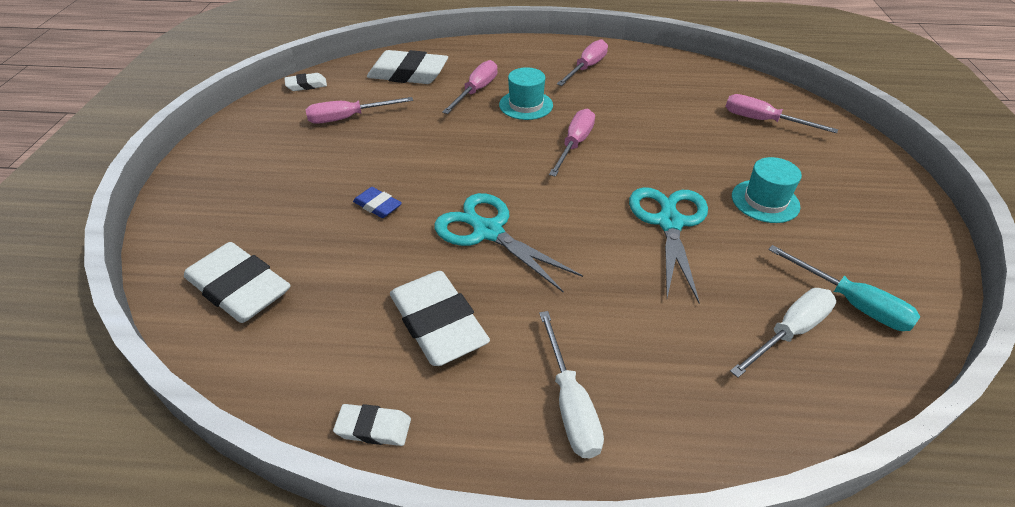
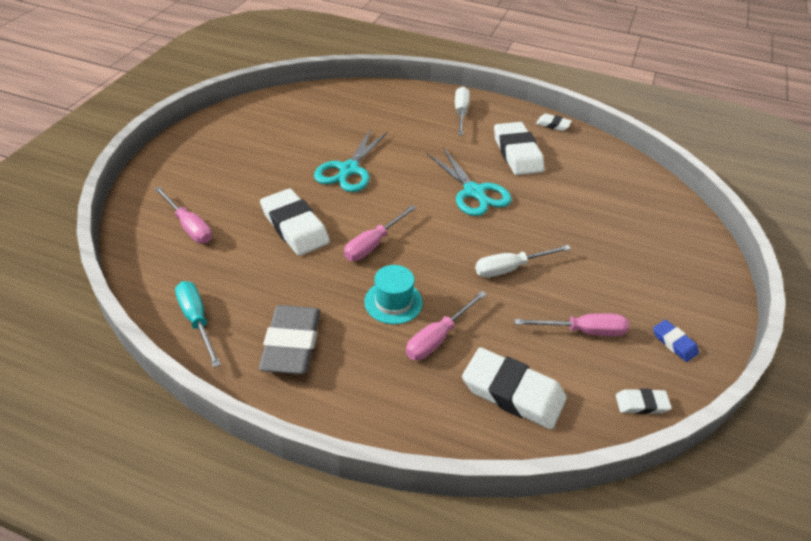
camera: 165 degrees left, 0 degrees up
(239, 288) = (638, 195): white eraser -> white eraser (294, 227)
(378, 206) = (551, 228): blue eraser -> blue eraser (674, 343)
(586, 68) = (292, 344): pink screwdriver -> grey eraser
(765, 201) = (271, 167): turquoise hat -> none
(789, 332) = (335, 111): white screwdriver -> white screwdriver (510, 268)
(851, 303) = (289, 113): turquoise screwdriver -> turquoise screwdriver (197, 320)

